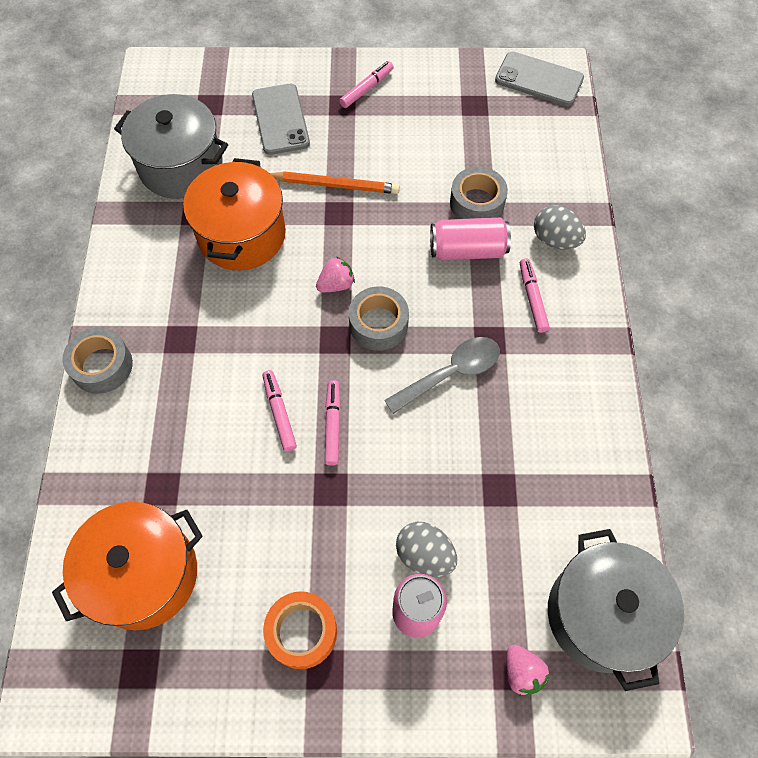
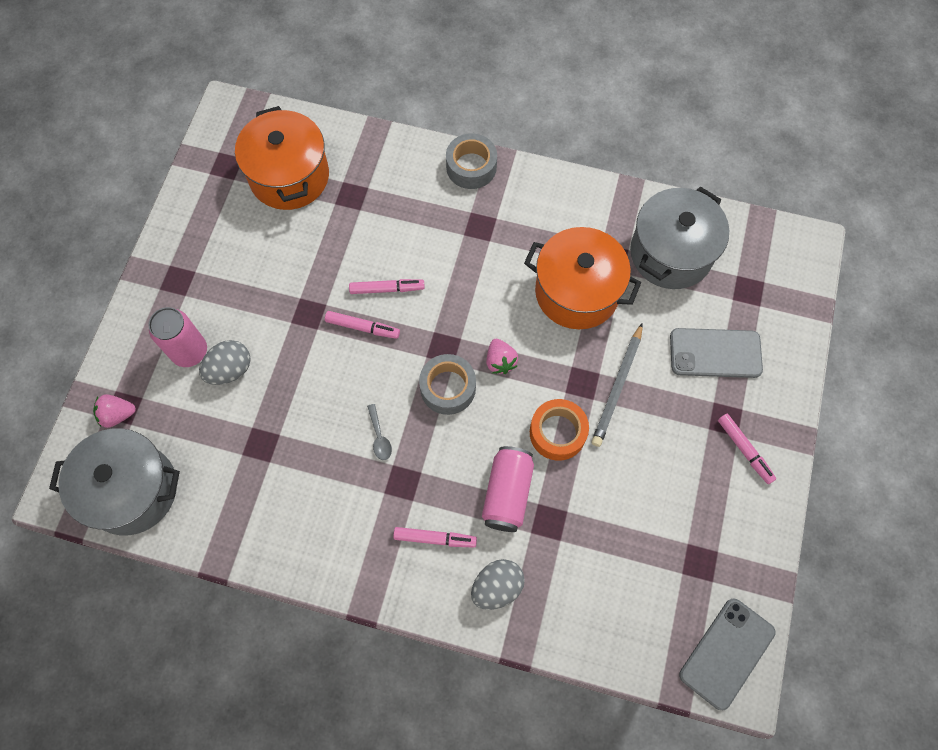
camera: 105 degrees right, 5 degrees up
(302, 632) = (208, 270): orange tape -> orange tape (557, 433)
(335, 185) = (617, 387): orange pencil -> grey pencil
(451, 373) = (379, 437): grey spoon -> grey spoon, size x0.51
(477, 203) = (563, 521): grey tape -> none

